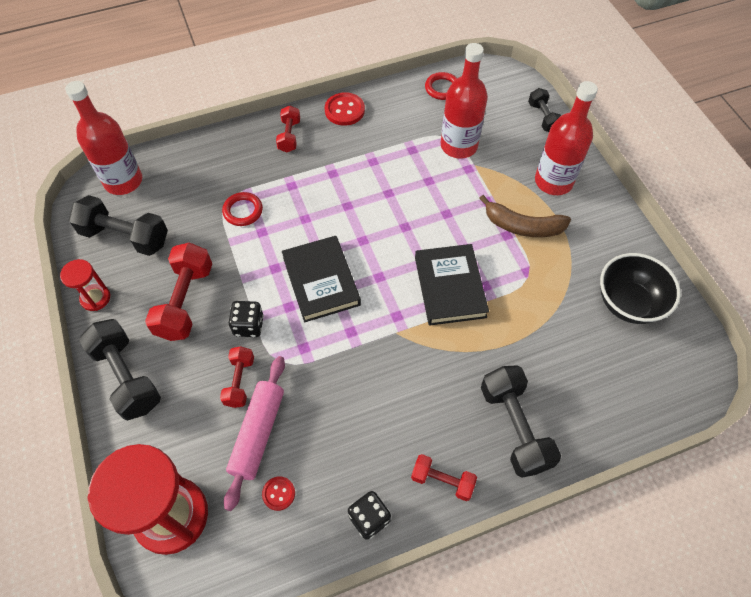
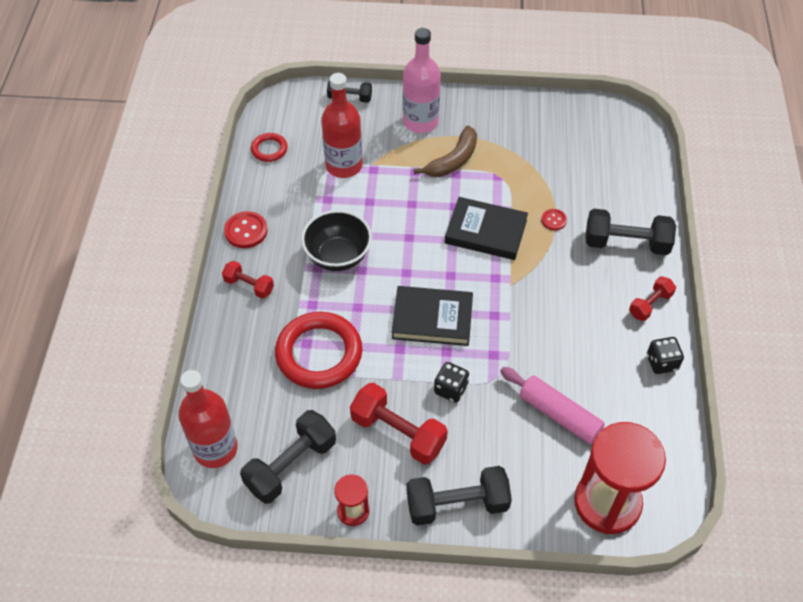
camera: 65 degrees left, 5 degrees down
(239, 381) = (504, 413): red dumbbell -> none
(243, 211) = (319, 353): red ring -> red ring, size x2.06
(278, 493) = (618, 417): red button -> red button (553, 220)
(553, 181) = (420, 122): red bottle -> pink bottle
(628, 303) = (556, 131): black bowl -> black bowl (338, 256)

